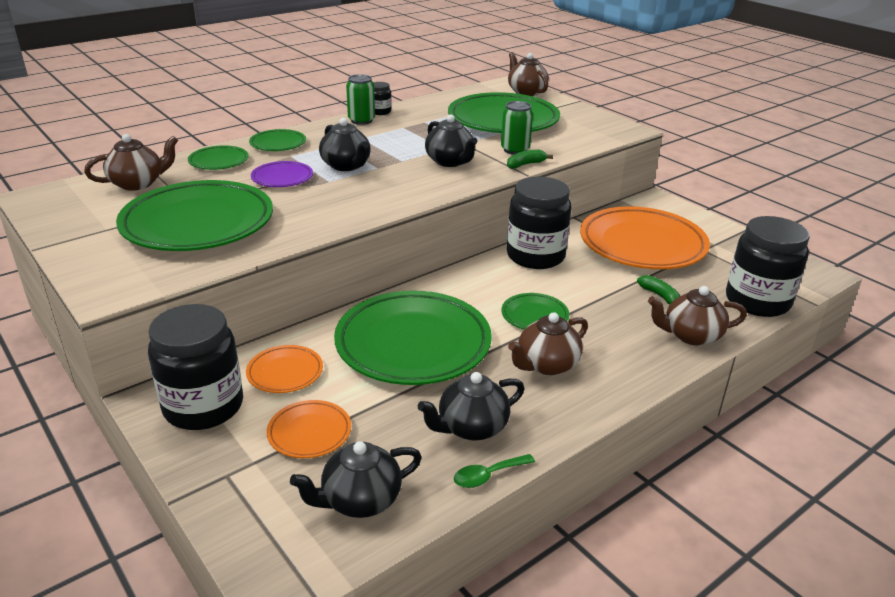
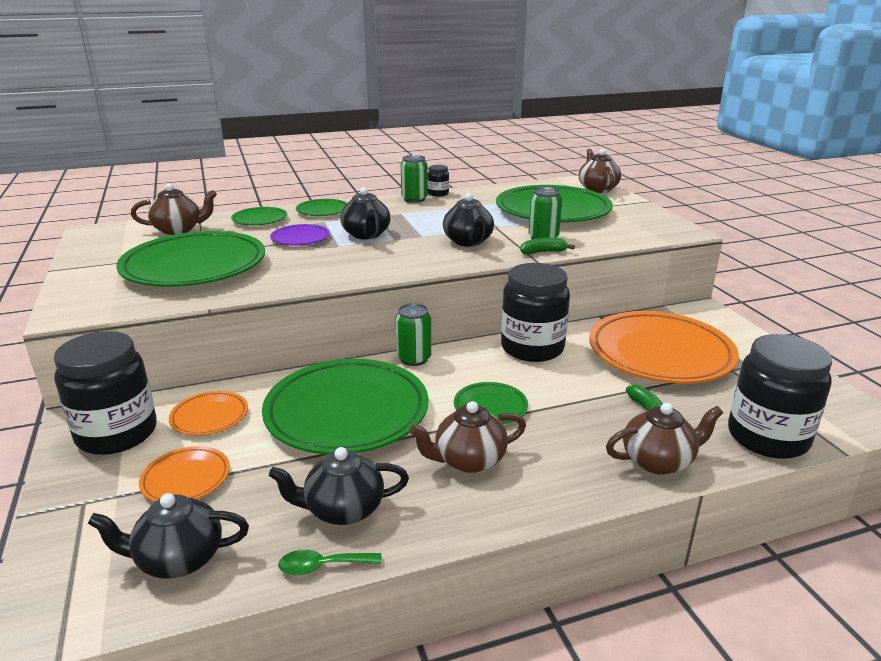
camera: 20 degrees right, 5 degrees down
(438, 283) = (414, 359): none -> green can
(691, 335) = (658, 461): brown teapot -> brown teapot turned 150 degrees clockwise

